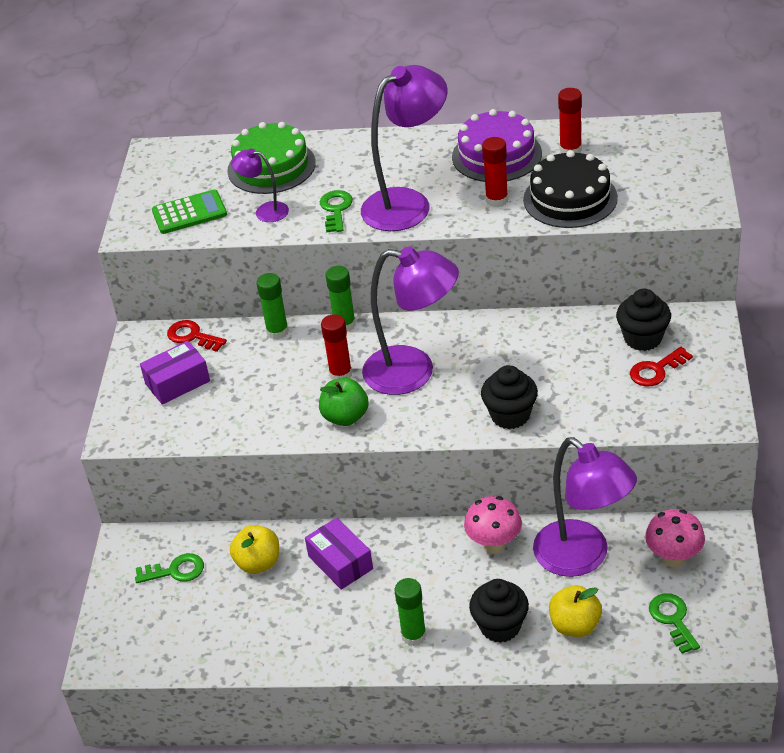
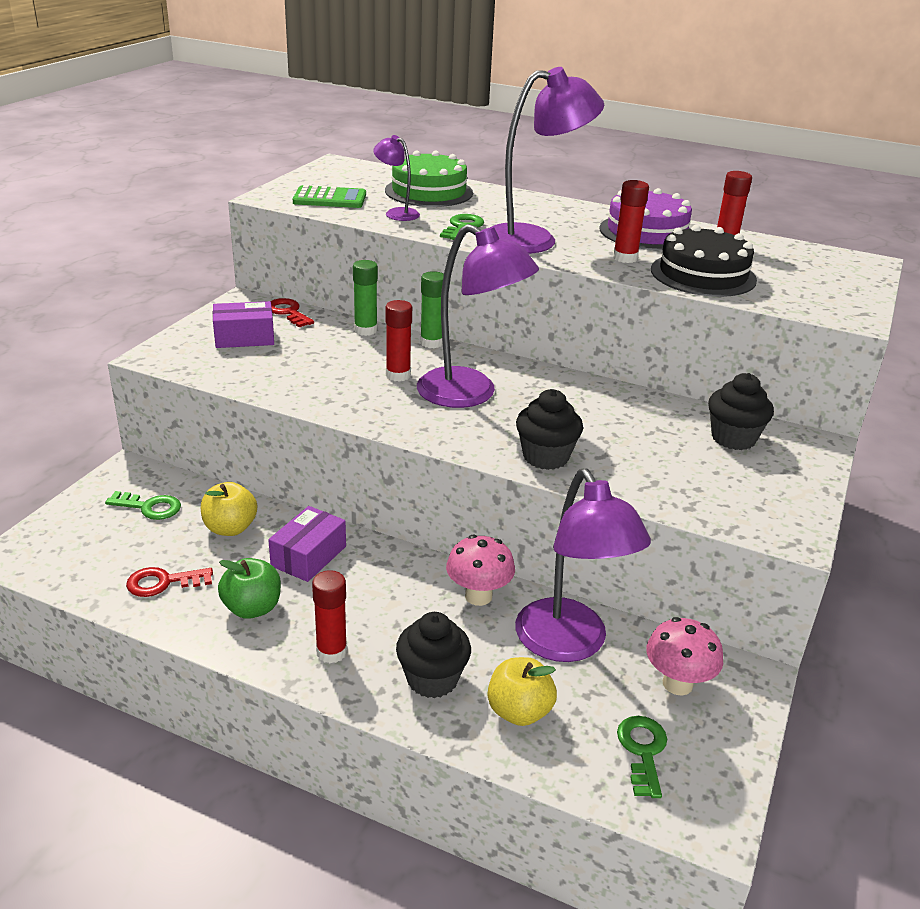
camera: 15 degrees right, 10 degrees down
(340, 562) = (309, 556): purple box -> purple box turned 45 degrees clockwise
(345, 417) = (375, 407): green apple -> green apple (252, 608)
(414, 636) = (331, 652): green glue stick -> red glue stick
(656, 370) = (734, 468): red key -> red key (163, 582)

